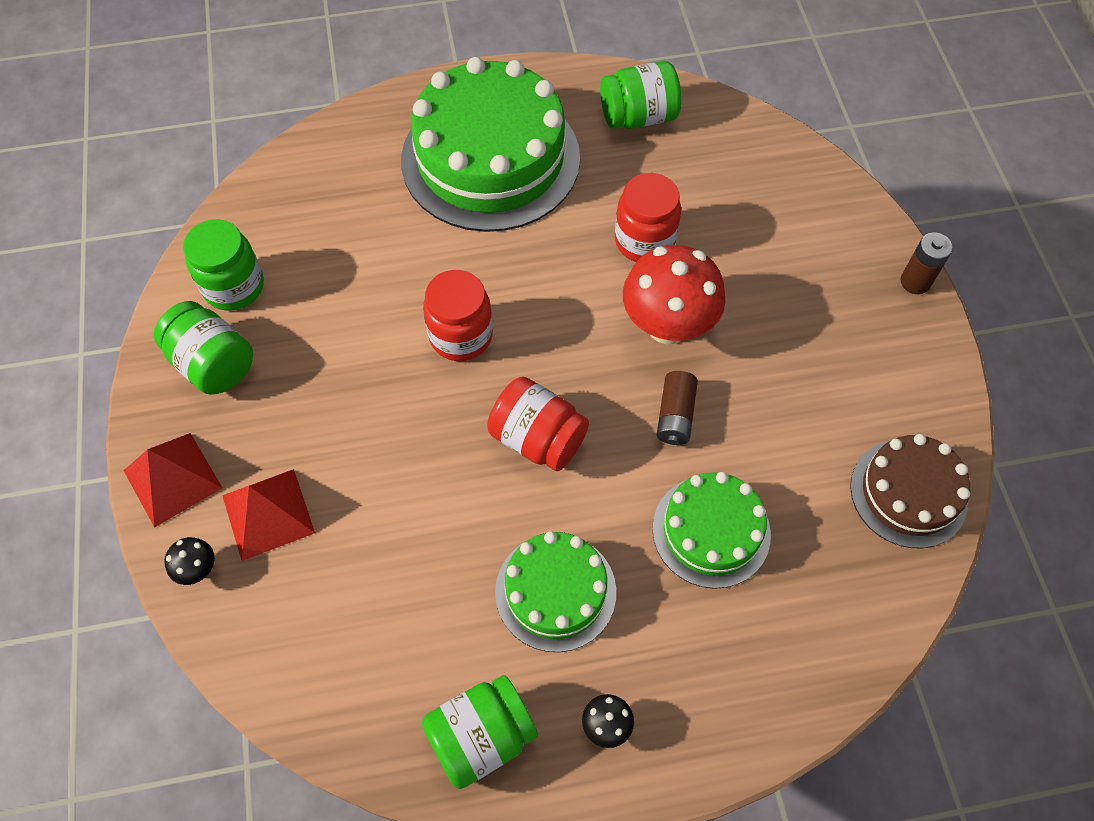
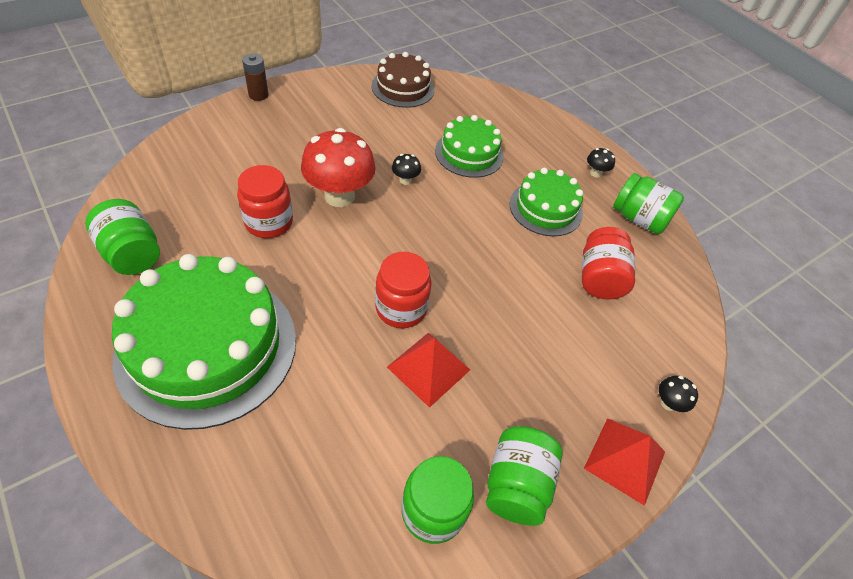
camera: 120 degrees left, 10 degrees down
(268, 514) = (603, 376): red pyramid -> red pyramid (428, 368)
(538, 438) = (458, 241): red jar -> red jar (599, 278)
(675, 415) = (405, 180): brown battery -> black mushroom

